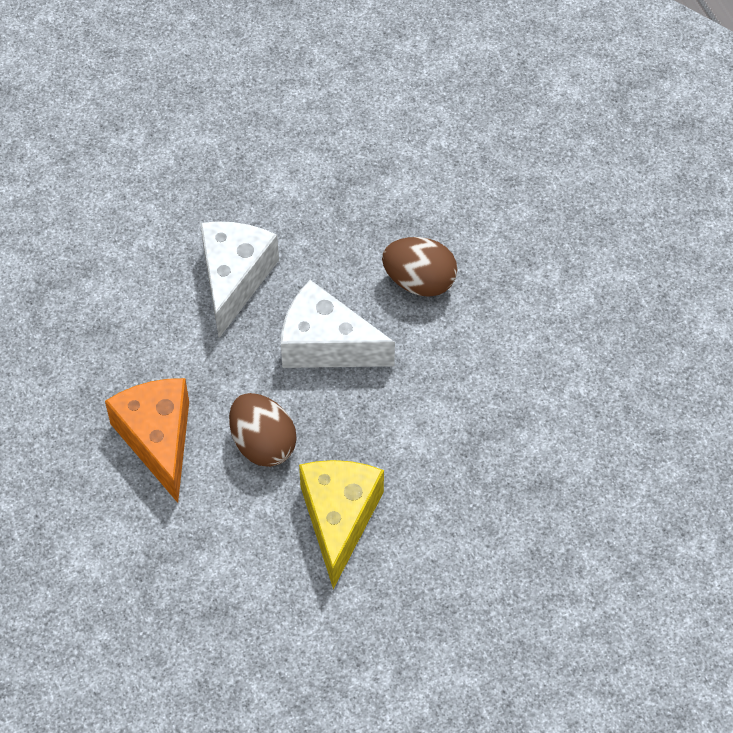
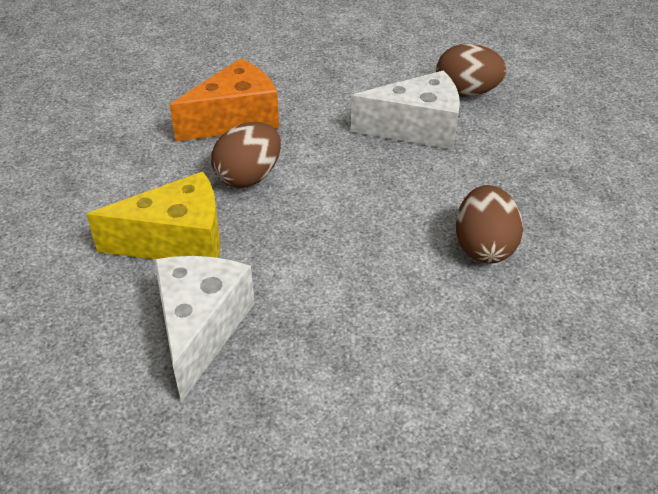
camera: 75 degrees right, 15 degrees down
(188, 217) = (466, 93): none -> brown egg
(326, 344) = (374, 196): white cheese -> white cheese (200, 329)

